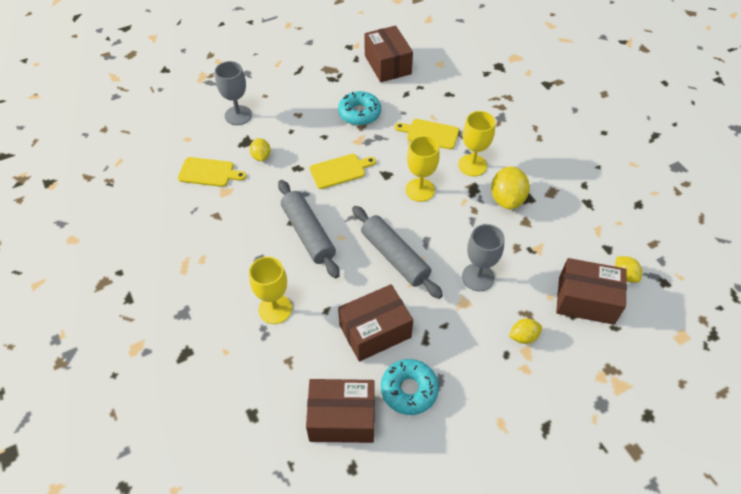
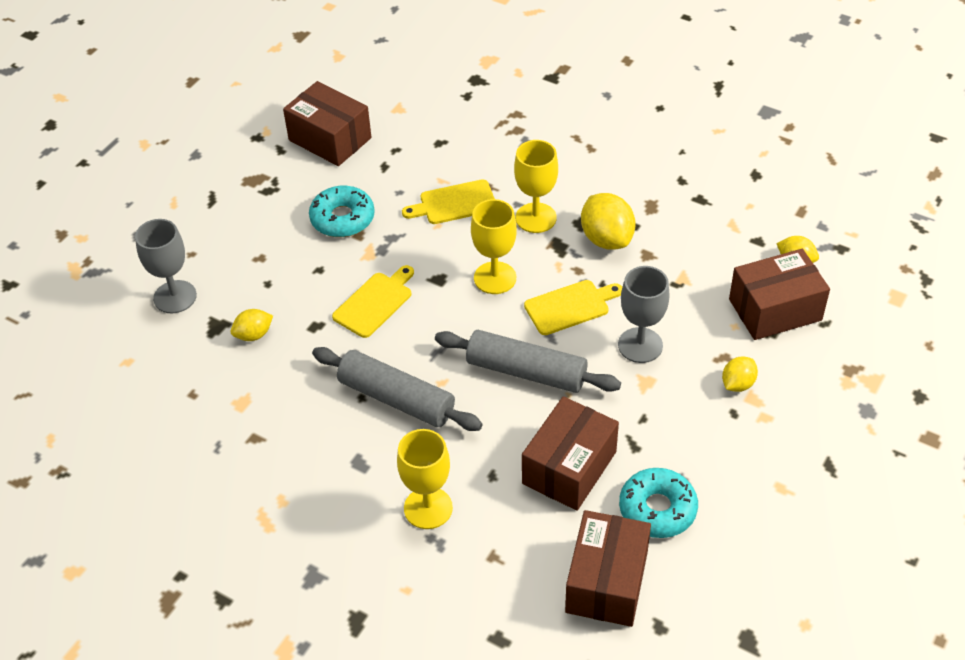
camera: 30 degrees left, 5 degrees down
(209, 172) = (197, 390): yellow cutting board -> yellow cutting board (570, 306)
(261, 156) = (254, 335): yellow lemon -> yellow lemon turned 75 degrees counterclockwise
(342, 418) = (606, 582): brown box -> brown box turned 45 degrees counterclockwise

